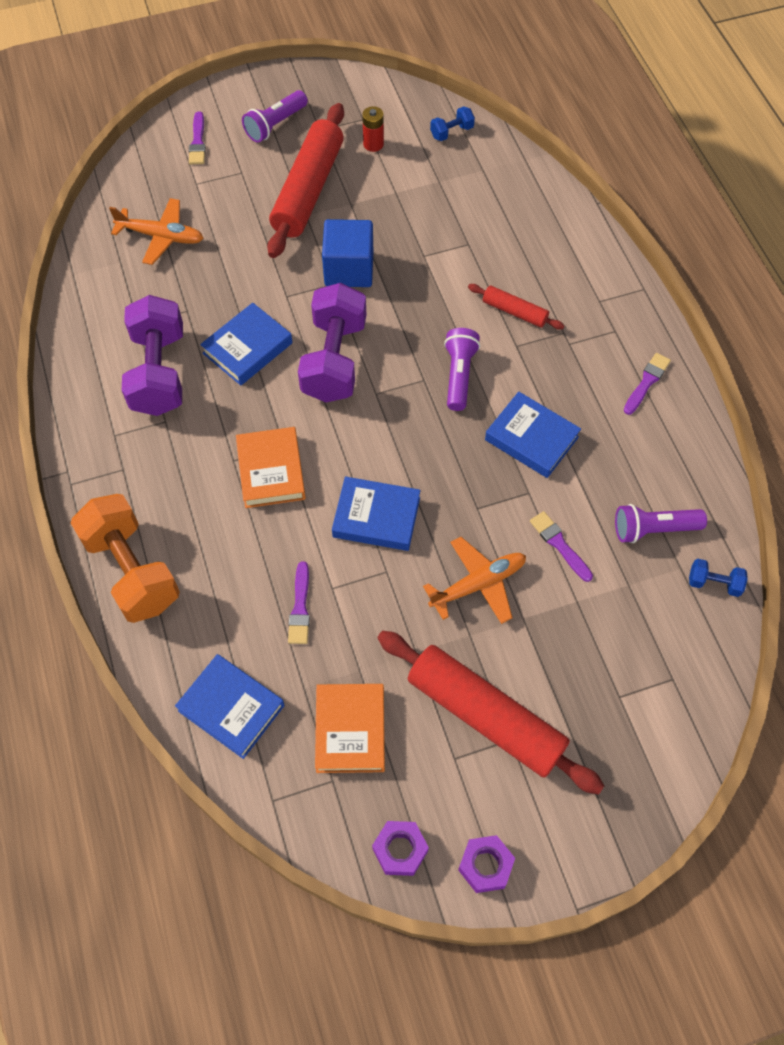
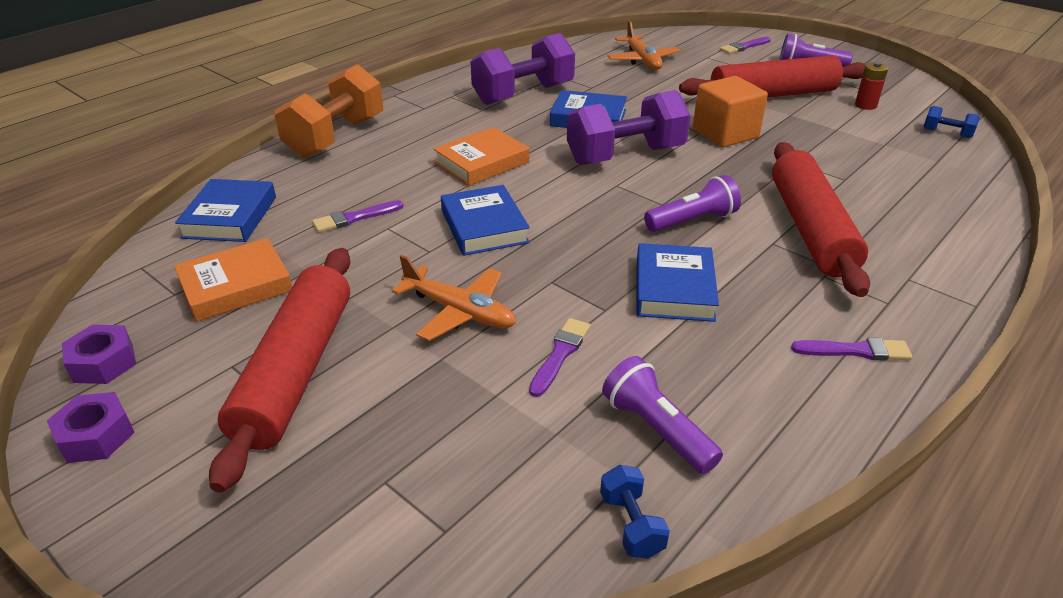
camera: 60 degrees right, 25 degrees down
(349, 269) = (725, 134): blue cube -> orange cube
(514, 312) = (810, 228): red rolling pin -> red rolling pin, size x2.08

